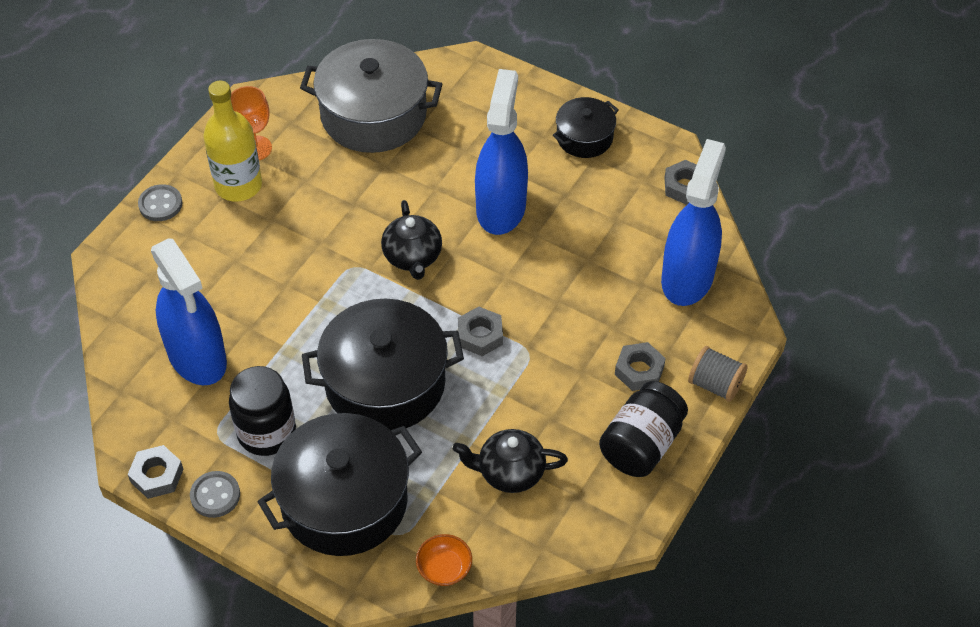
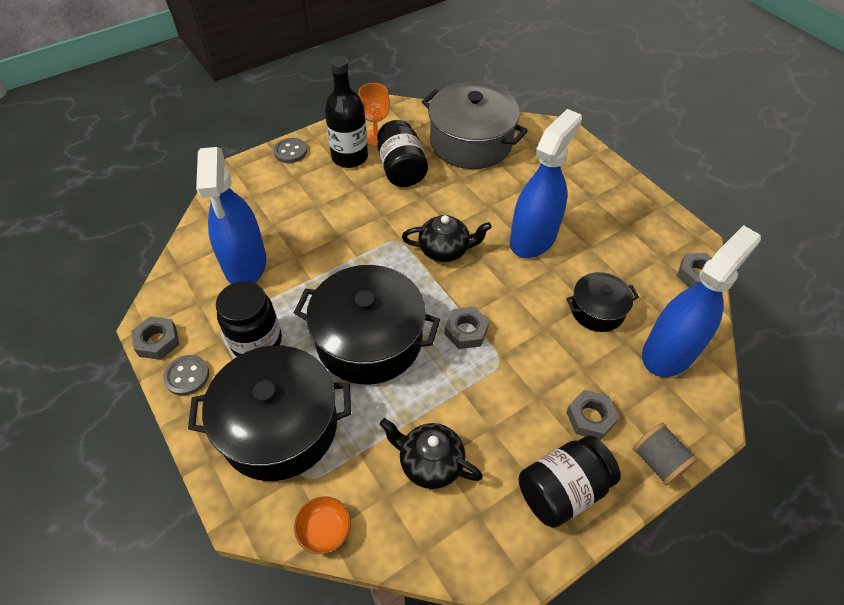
camera: 25 degrees right, 0 degrees up
(238, 185) = (349, 157): yellow bottle -> black bottle
(310, 179) = (401, 169): none -> black jar
(413, 257) = (445, 250): black teapot -> black teapot turned 105 degrees counterclockwise
(584, 137) = (625, 209): black pot -> black pot (597, 310)

